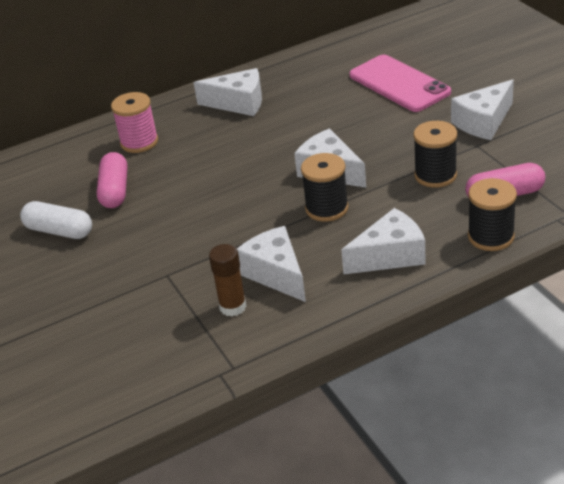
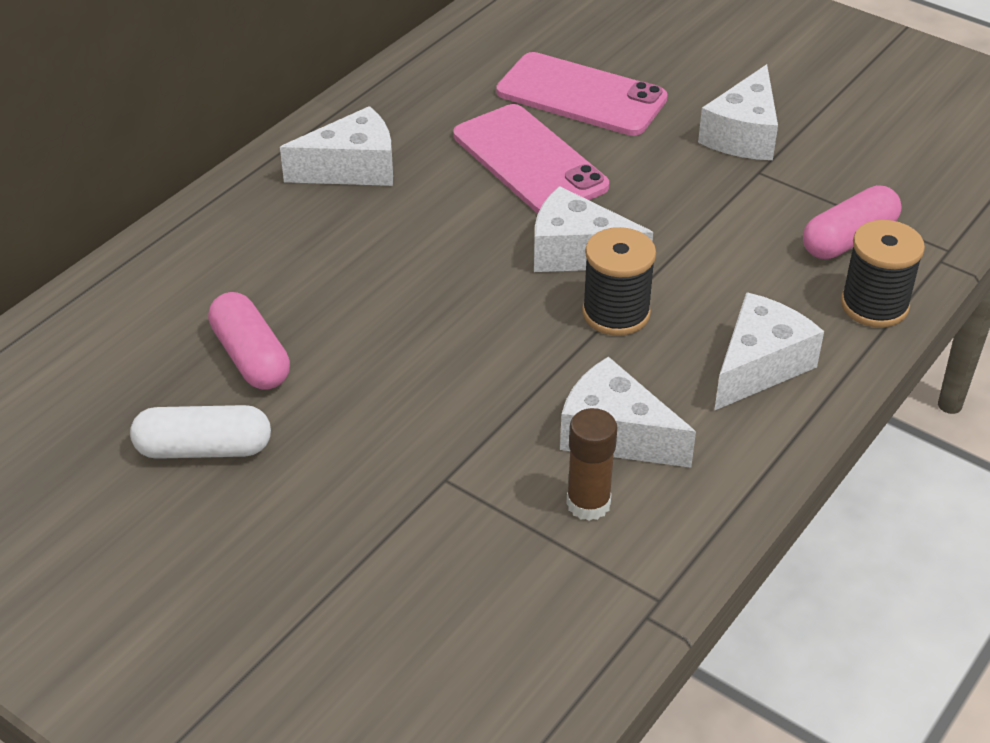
camera: 30 degrees left, 5 degrees up
(139, 142) = (231, 265): pink spool -> none
(340, 115) = (529, 161): none -> pink phone
(435, 175) = (735, 229): black spool -> none

